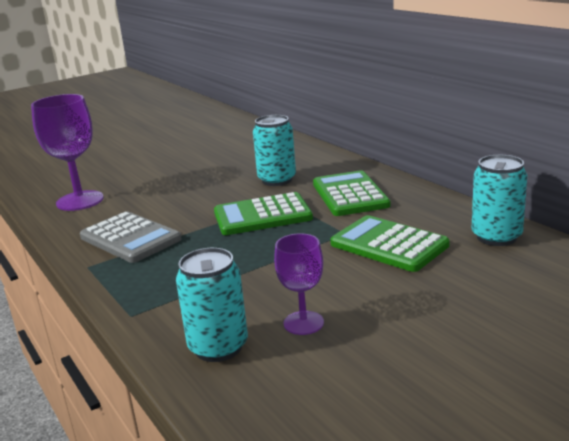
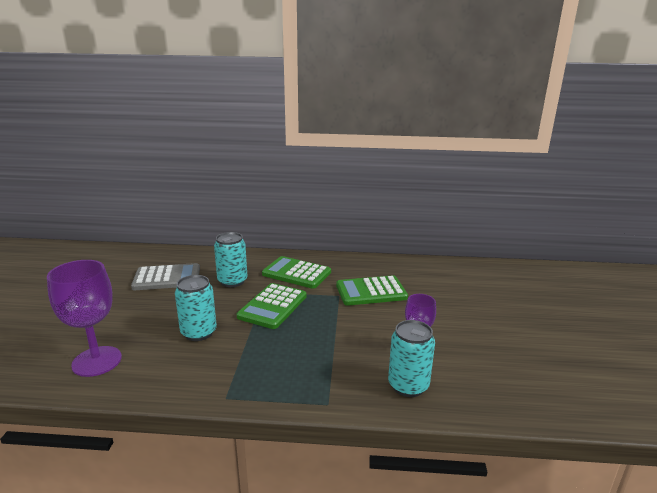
camera: 55 degrees left, 0 degrees up
(130, 238) = (214, 363): grey calculator -> grey calculator (167, 278)
(496, 237) = (404, 267): turquoise can -> turquoise can (199, 332)

